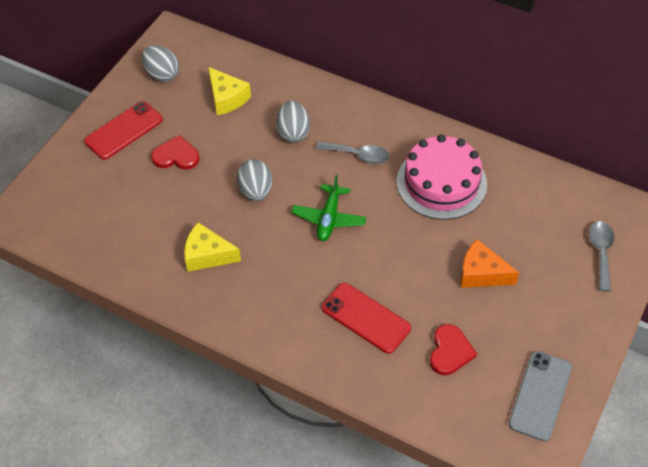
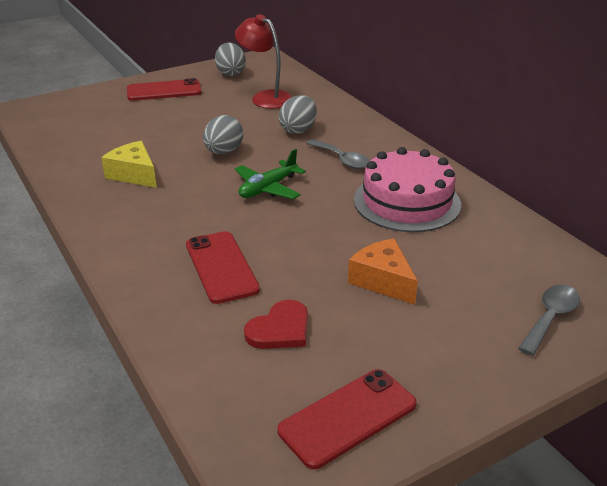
camera: 30 degrees right, 20 degrees down
(176, 156) = (185, 114): red heart -> none
(227, 98) = (265, 97): yellow cheese -> red lamp
(540, 395) = (348, 417): grey phone -> red phone

